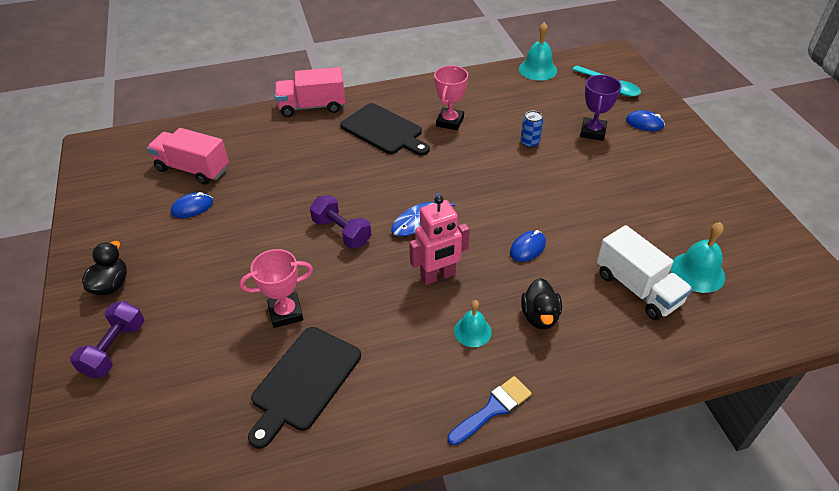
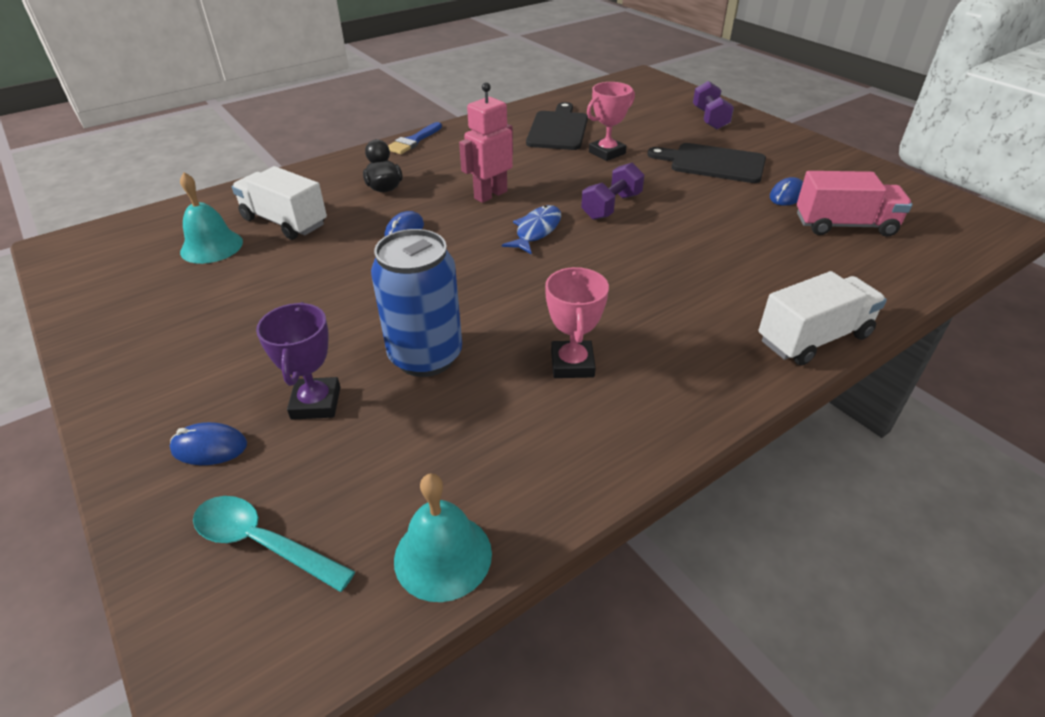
camera: 160 degrees right, 5 degrees down
(111, 285) = (768, 141): black duck -> none
(312, 106) = (813, 338): pink truck -> white truck
(341, 232) = (611, 206): purple dumbbell -> purple dumbbell turned 75 degrees counterclockwise
(384, 130) = (664, 325): black cutting board -> black cutting board (713, 163)
(472, 331) = (442, 170): turquoise bell -> none
(529, 143) = (426, 356): blue can -> blue can, size x2.26

